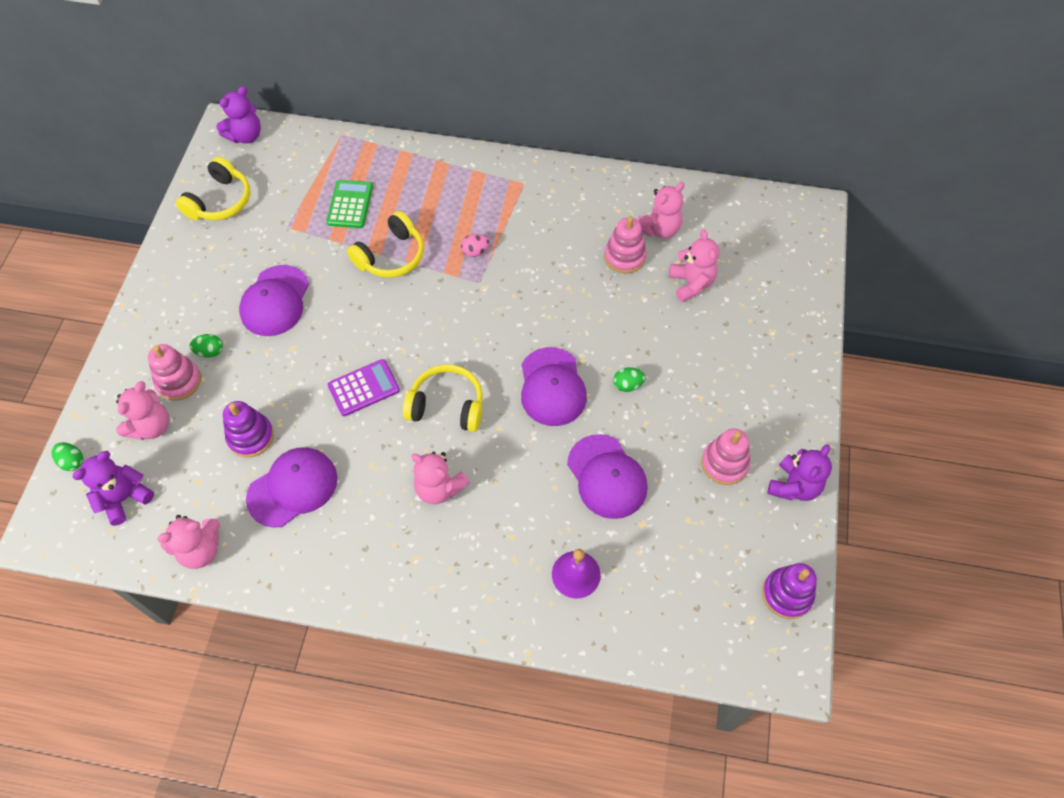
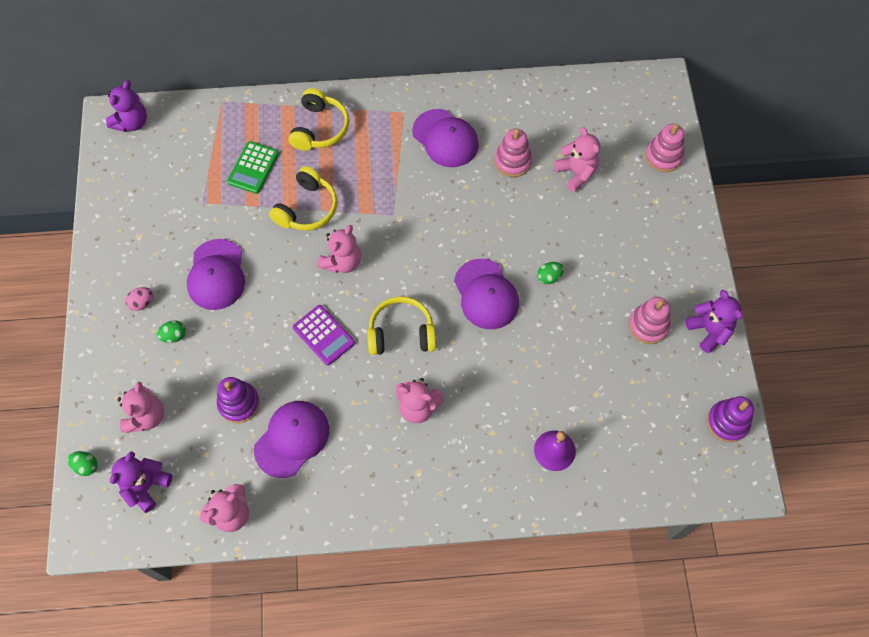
camera: 15 degrees left, 5 degrees up
(179, 381) = (155, 369): pink stacking toy -> pink stacking toy (663, 156)
(220, 201) = (131, 192): yellow headphones -> yellow headphones (320, 128)
(350, 204) = (253, 168): green calculator -> green calculator turned 150 degrees counterclockwise
(364, 388) = (323, 335): purple calculator -> purple calculator turned 90 degrees clockwise
(475, 251) = (380, 187): pink egg -> pink egg (142, 303)
(607, 476) = (555, 361): purple cap -> purple cap (445, 138)
(659, 229) = (534, 129): pink teddy bear -> pink teddy bear (342, 262)
(794, 486) = (709, 330): purple teddy bear -> purple teddy bear turned 45 degrees counterclockwise

